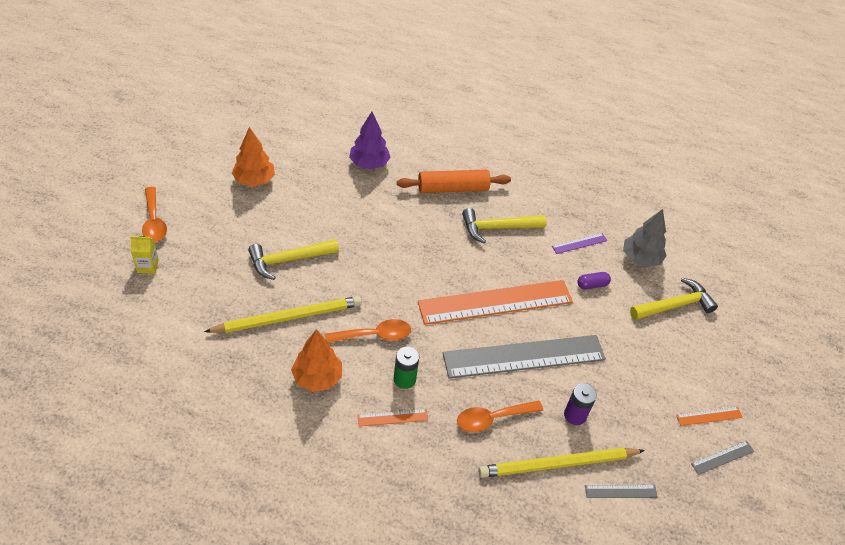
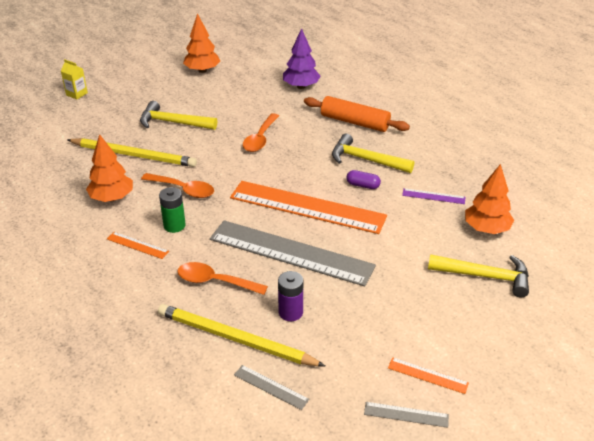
camera: 40 degrees right, 10 degrees down
(154, 221) = (109, 72): orange spoon -> orange spoon (260, 138)
(592, 285) = (413, 229): purple capsule -> purple capsule (363, 185)
(640, 258) = (486, 229): grey tree -> orange tree

